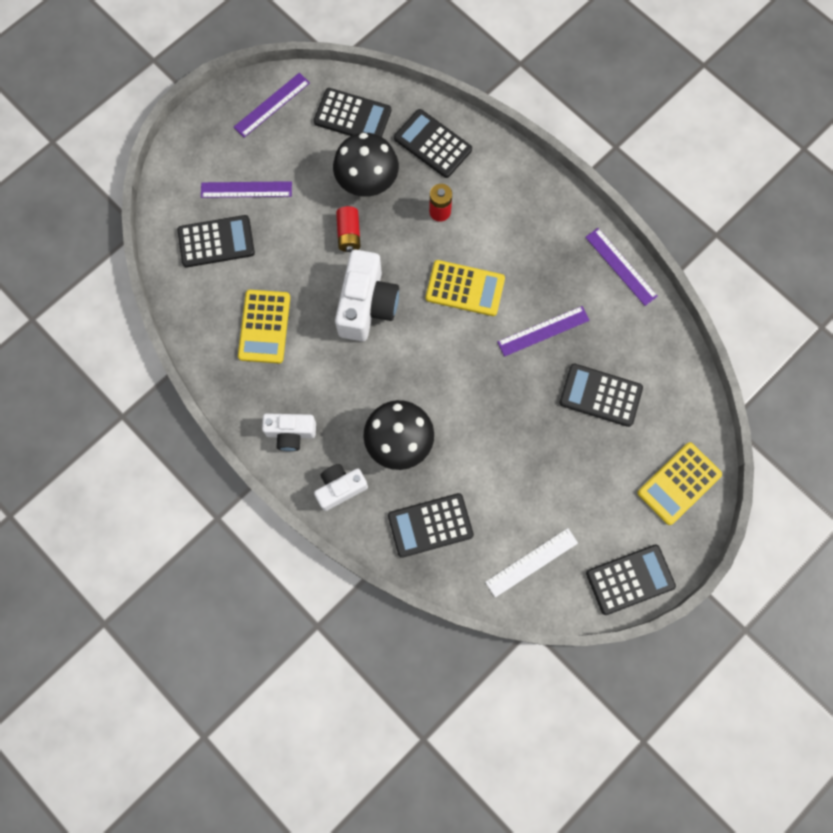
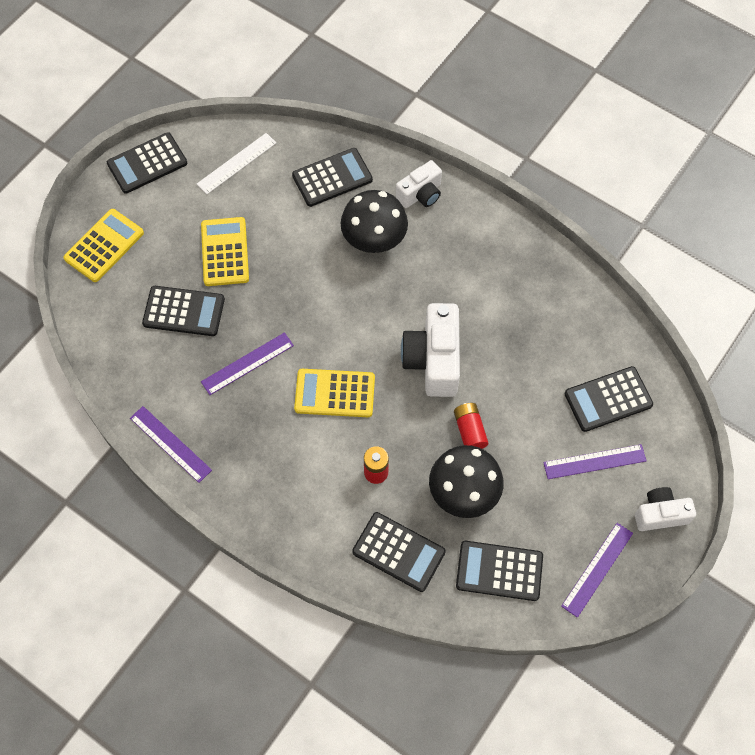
camera: 170 degrees right, 10 degrees down
(264, 327) = (531, 322): yellow calculator -> yellow calculator (224, 252)
(291, 433) = (478, 232): white camera -> white camera (660, 514)

